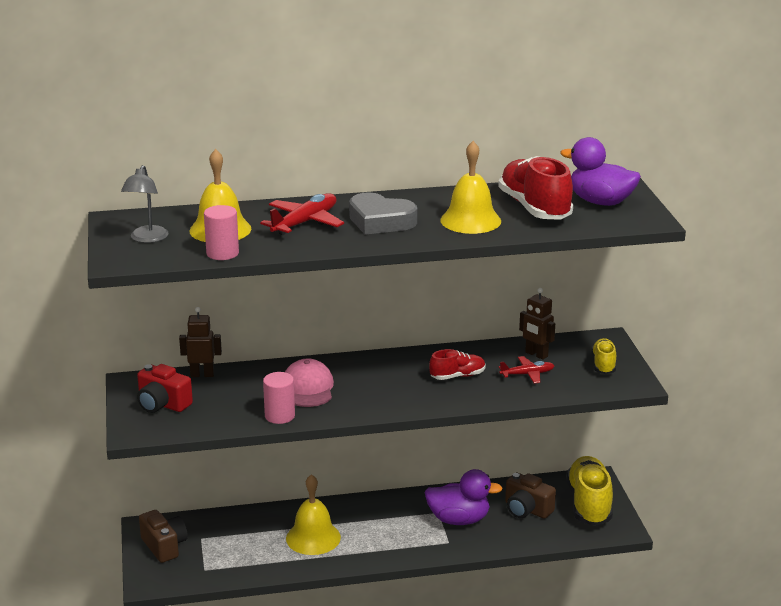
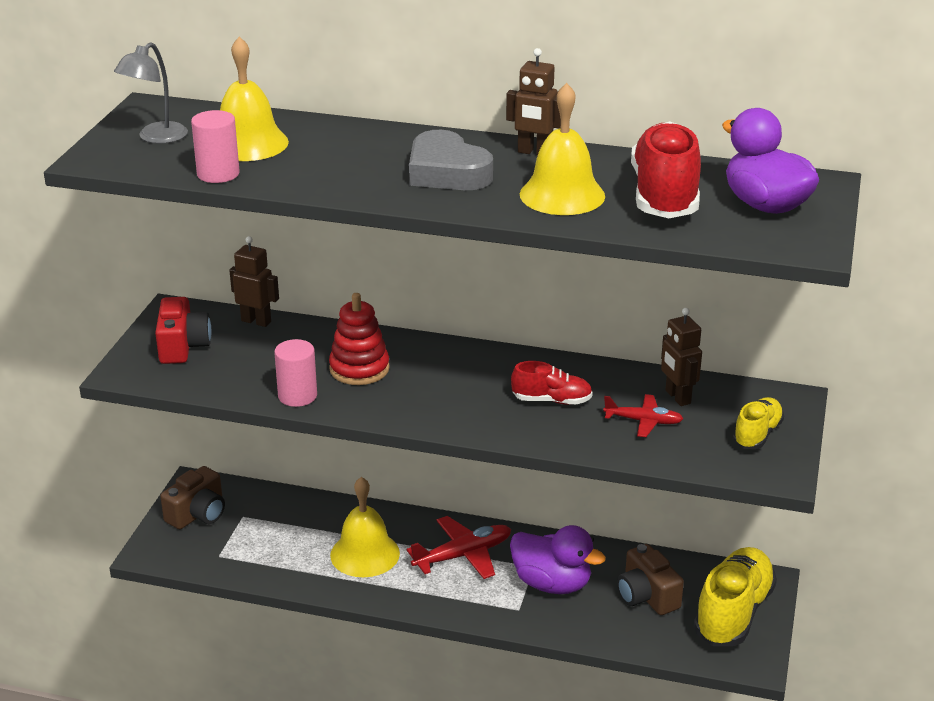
camera: 25 degrees right, 5 degrees up
(162, 404) = (183, 346): red camera -> red camera turned 150 degrees counterclockwise
(164, 546) = (198, 514): brown camera -> brown camera turned 45 degrees clockwise
(305, 222) = (354, 155): red plane -> red plane (463, 555)
(308, 388) = (359, 369): pink cap -> red stacking toy
(424, 198) = (534, 152): none -> brown robot

